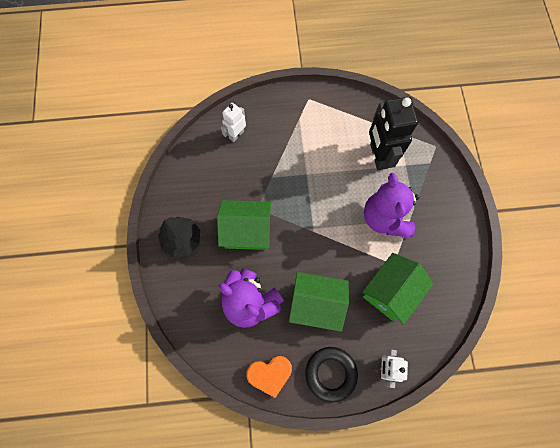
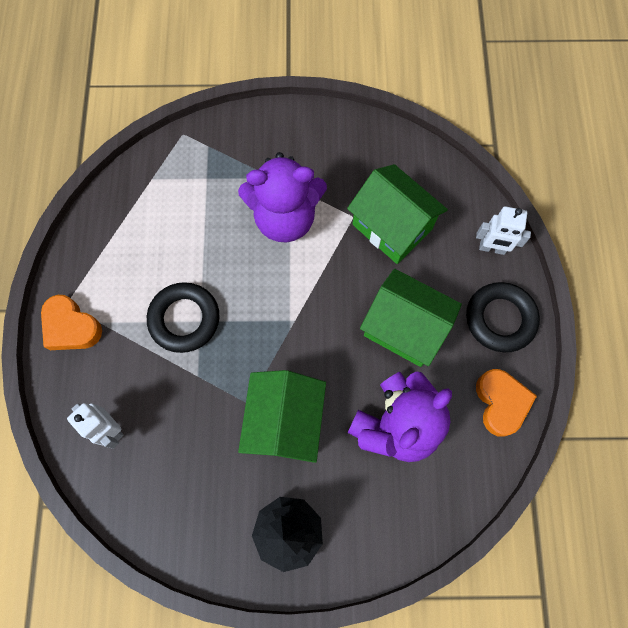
camera: 85 degrees left, 0 degrees up
(294, 104) = (71, 327): none -> orange heart
(306, 165) = (184, 319): none -> black ring
(316, 304) = (404, 328): green house -> green house turned 75 degrees counterclockwise
(378, 156) = (186, 213): black robot -> none

